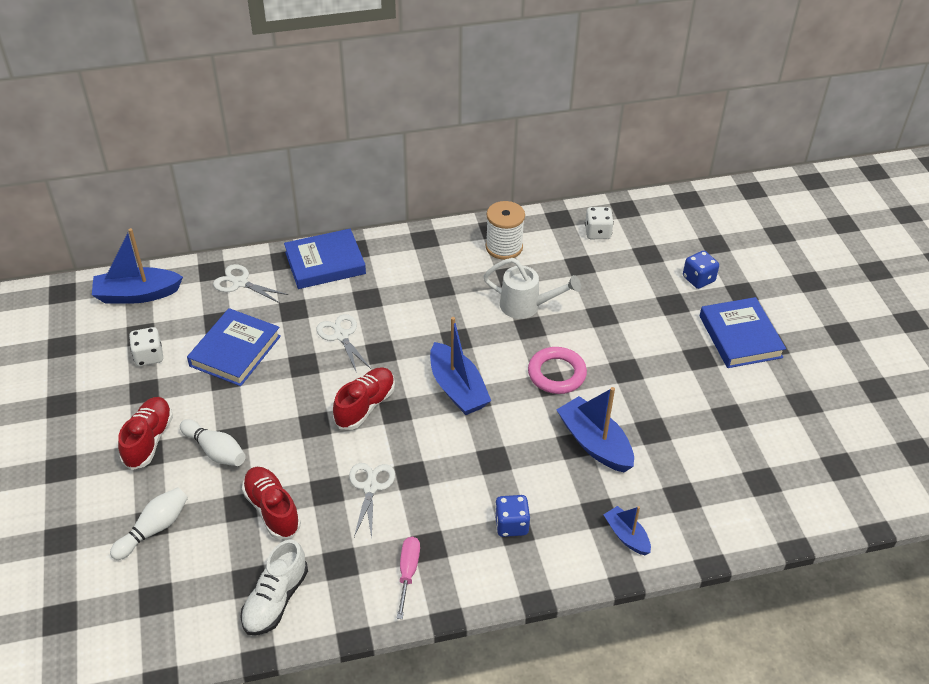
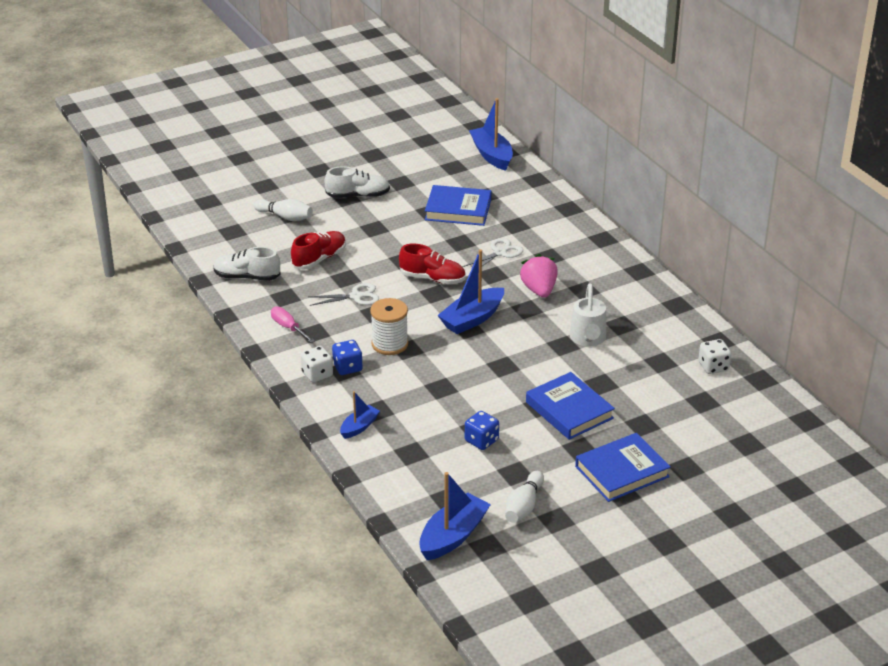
camera: 75 degrees right, 10 degrees down
(149, 356) = (434, 176): white dice -> white dice (317, 374)
(149, 440) = (358, 196): red shoe -> white shoe
(215, 451) = (360, 224): white bowling pin -> white bowling pin (524, 506)
(240, 283) = (530, 195): white scissors -> none
(325, 263) = (577, 228): blue book -> blue book (569, 410)
(408, 572) = (288, 327): pink screwdriver -> pink screwdriver turned 120 degrees counterclockwise
(426, 321) = (539, 290): none -> pink strawberry
(504, 247) = (656, 315): white spool -> white spool (389, 344)
(556, 374) = (515, 367): pink ring -> none
(594, 443) = (447, 398): blue boat -> blue boat (453, 536)
(698, 279) = (687, 437): blue dice -> blue dice (481, 440)

